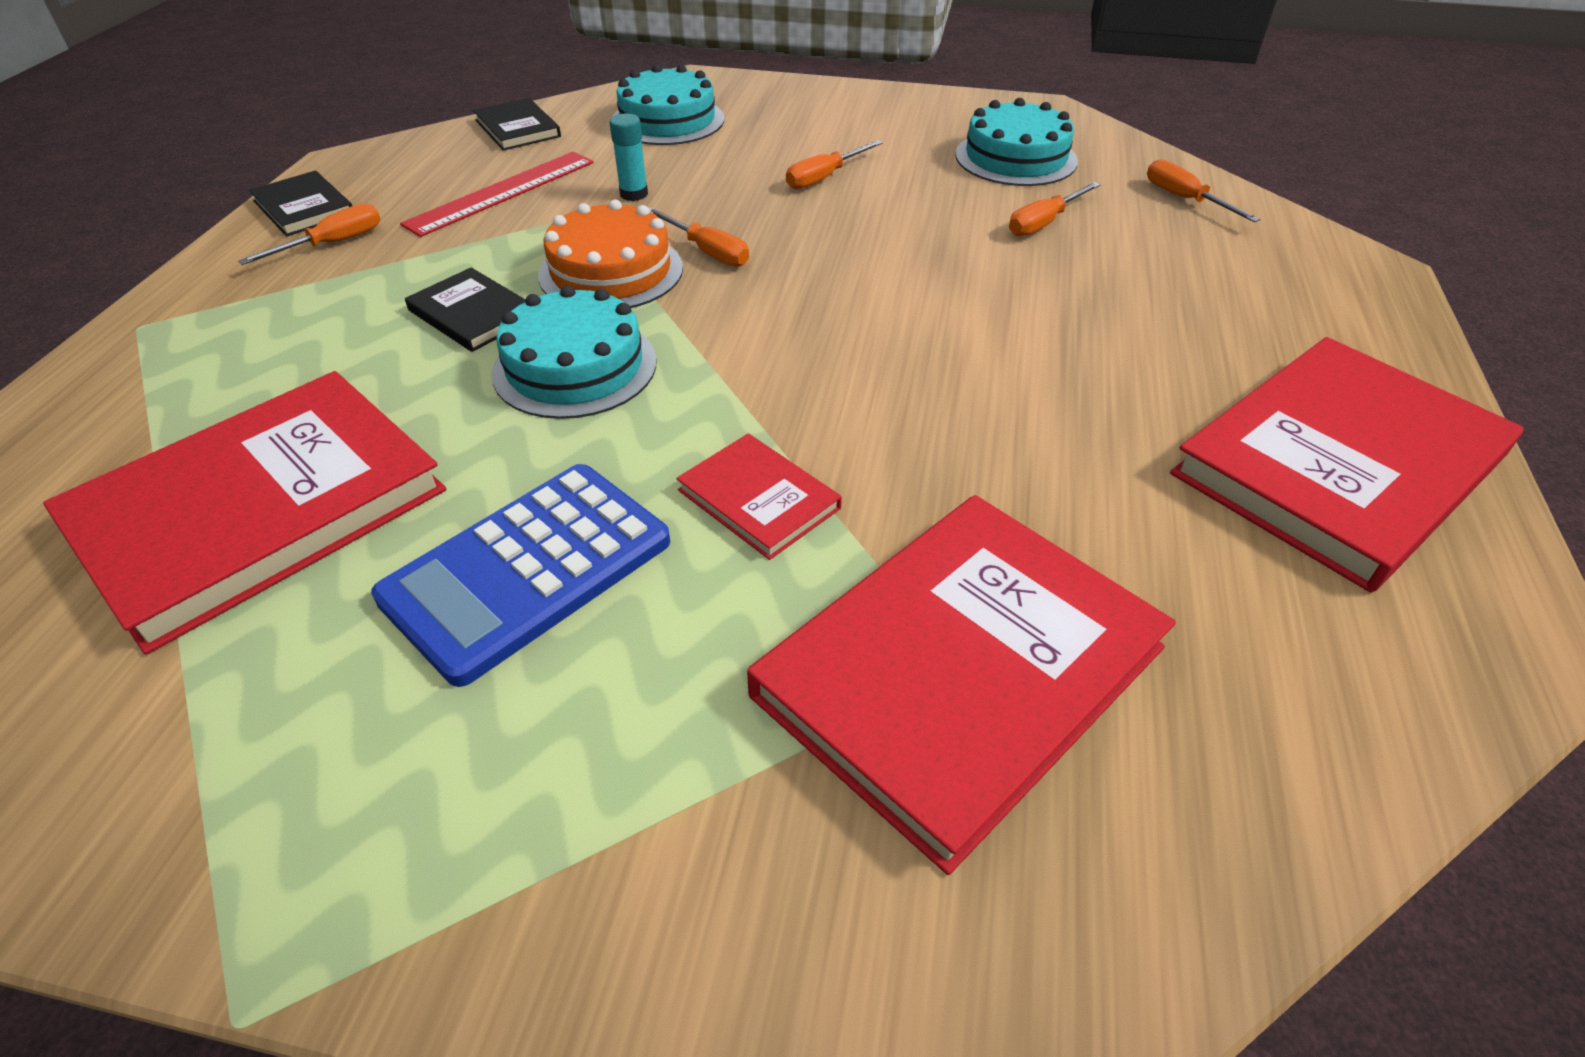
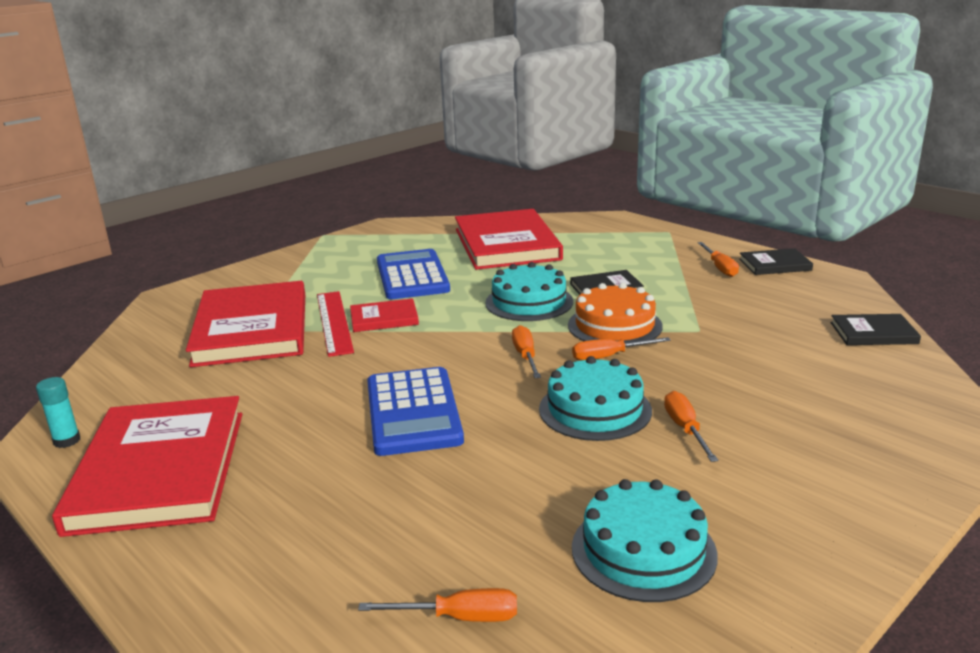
camera: 125 degrees right, 20 degrees down
(501, 192) = (755, 313): red ruler -> red ruler (334, 322)
(634, 194) = (717, 351): turquoise glue stick -> turquoise glue stick (67, 441)
(667, 120) = (860, 392): turquoise cake -> turquoise cake (595, 409)
(982, 334) = (413, 412): none -> blue calculator
(1043, 223) = (509, 502): orange screwdriver -> orange screwdriver (525, 356)

